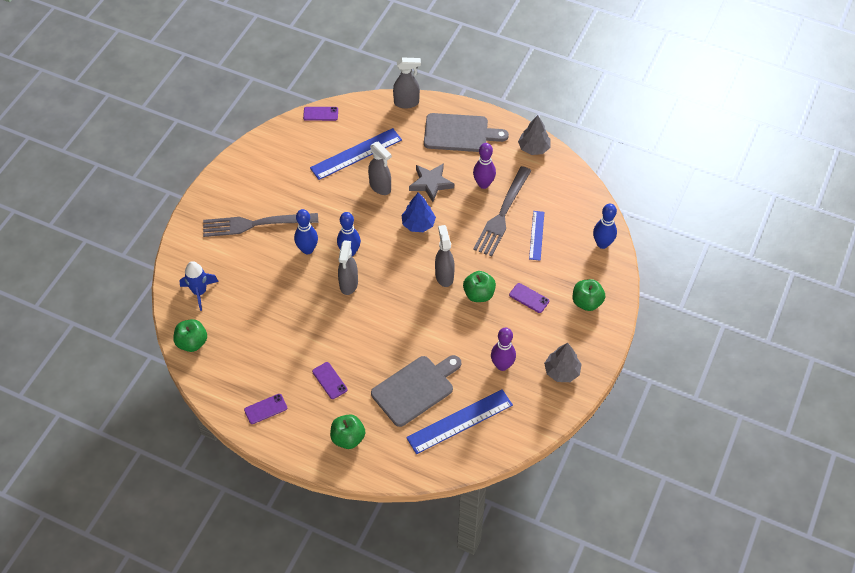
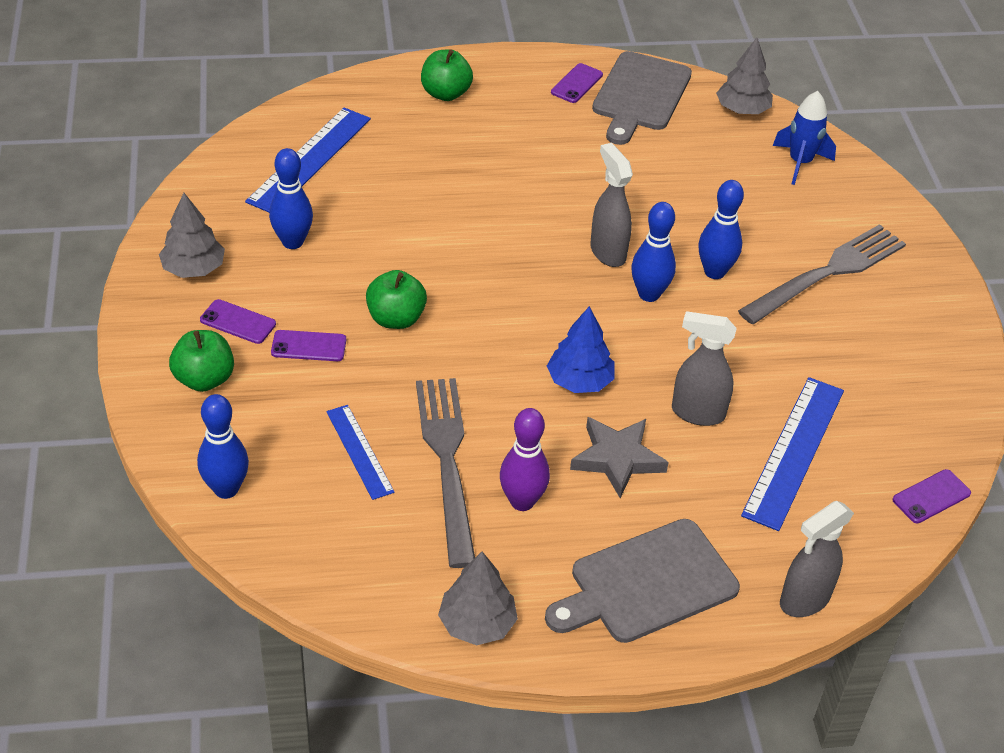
camera: 145 degrees right, 10 degrees down
(192, 343) = (742, 110): green apple -> grey tree
(329, 380) = (524, 137): purple phone -> purple phone (238, 322)
(415, 389) = (399, 170): grey cutting board -> grey cutting board (640, 95)
(444, 276) = (472, 322): grey spray bottle -> none
(502, 365) = (292, 242): purple bowling pin -> blue bowling pin

